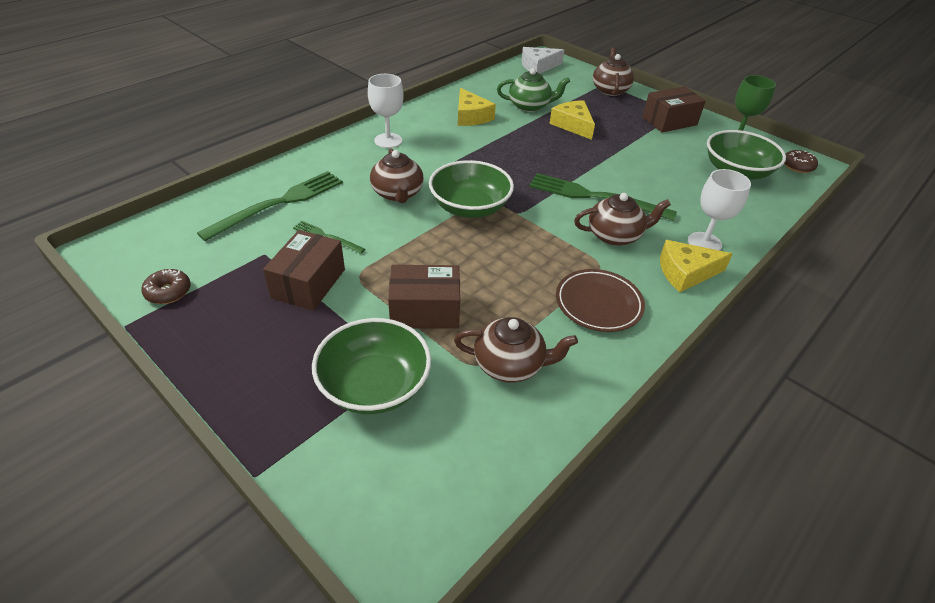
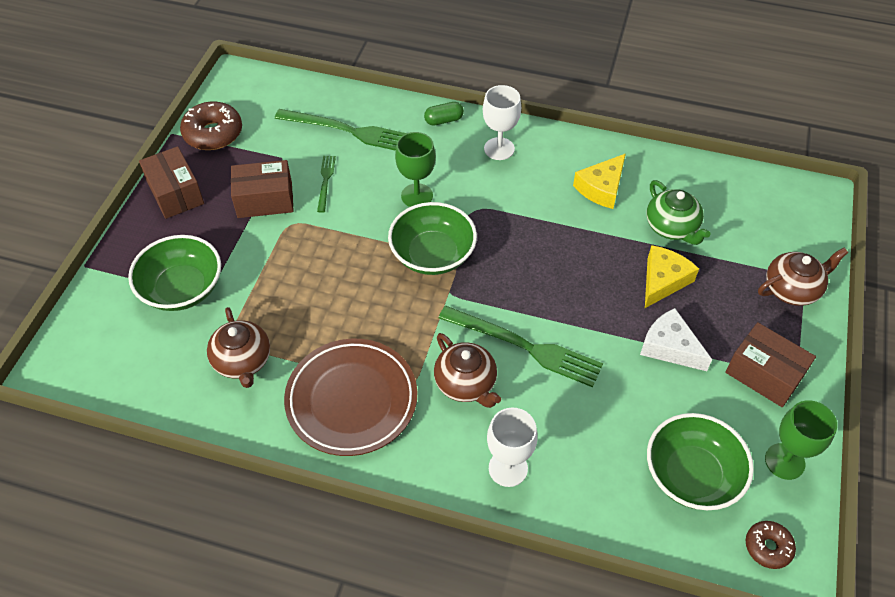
camera: 65 degrees right, 10 degrees up
(168, 292) = (213, 133): brown donut -> brown donut, size x1.72
(327, 153) = (444, 120): none -> green capsule
(397, 194) = (417, 196): brown teapot -> green goblet
(425, 310) = (274, 283): brown box -> brown box (175, 193)
(538, 66) = (784, 199): white cheese -> white cheese (670, 347)
(595, 197) = (525, 347): green fork -> green fork turned 120 degrees clockwise
(598, 303) = (351, 400): brown plate -> brown plate, size x1.50
(685, 272) = (443, 461): yellow cheese -> none

